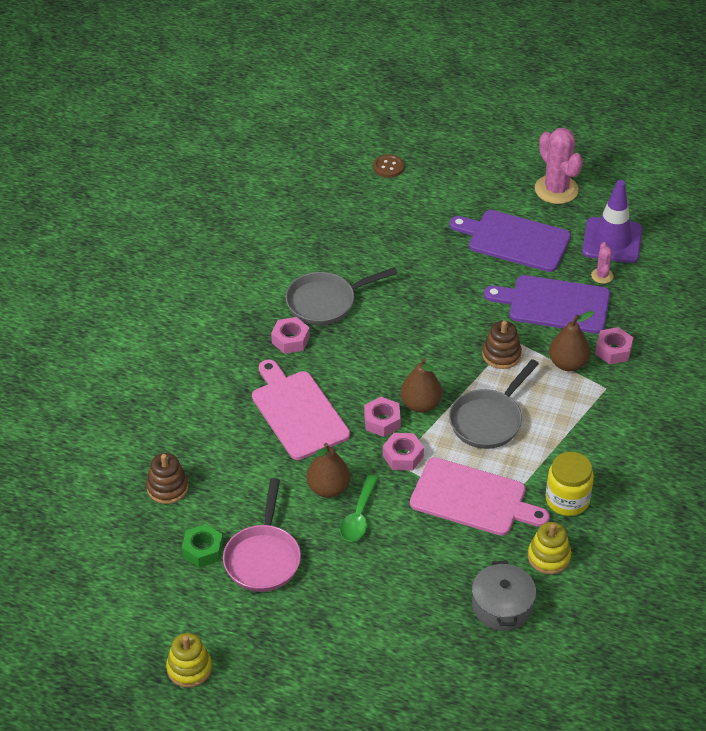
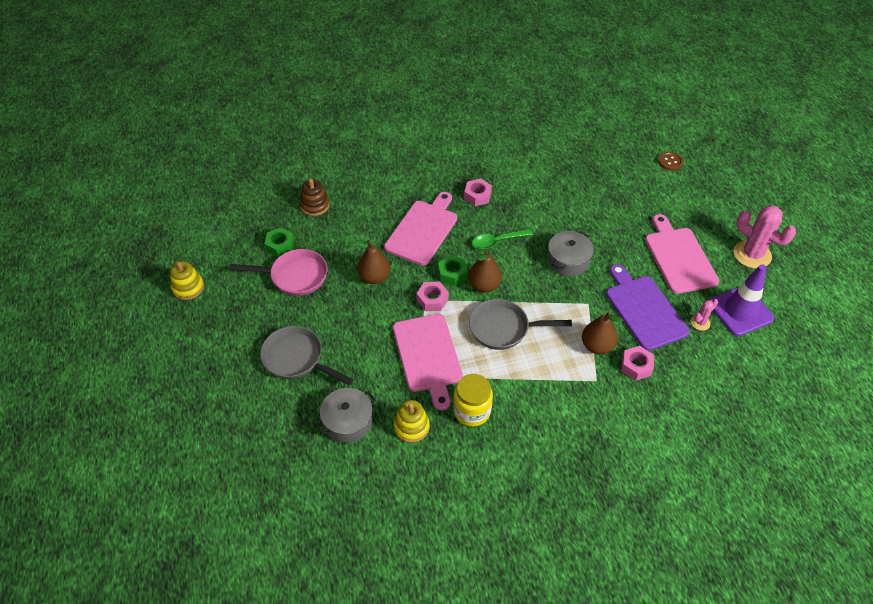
camera: 55 degrees right, 5 degrees up
(263, 558) = (295, 276): pink pan -> pink pan turned 150 degrees counterclockwise
(325, 302) = (524, 195): grey pan -> grey pan (296, 358)
(359, 516) = (364, 304): green spoon -> green spoon (497, 241)
(382, 421) = (452, 274): pink nut -> green nut
(446, 321) = (568, 260): none -> grey pot
(501, 355) = (568, 304): brown stacking toy -> none
(515, 240) = (679, 257): purple cutting board -> pink cutting board
(556, 189) = (752, 254): pink cactus -> pink cactus turned 75 degrees counterclockwise

